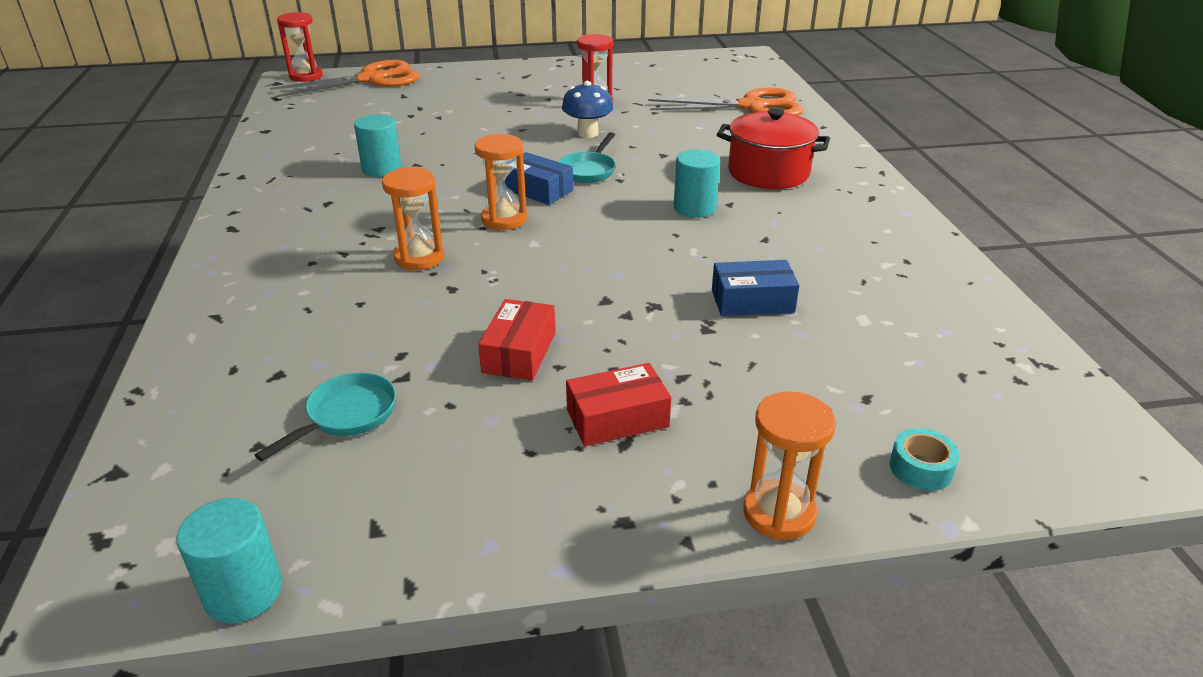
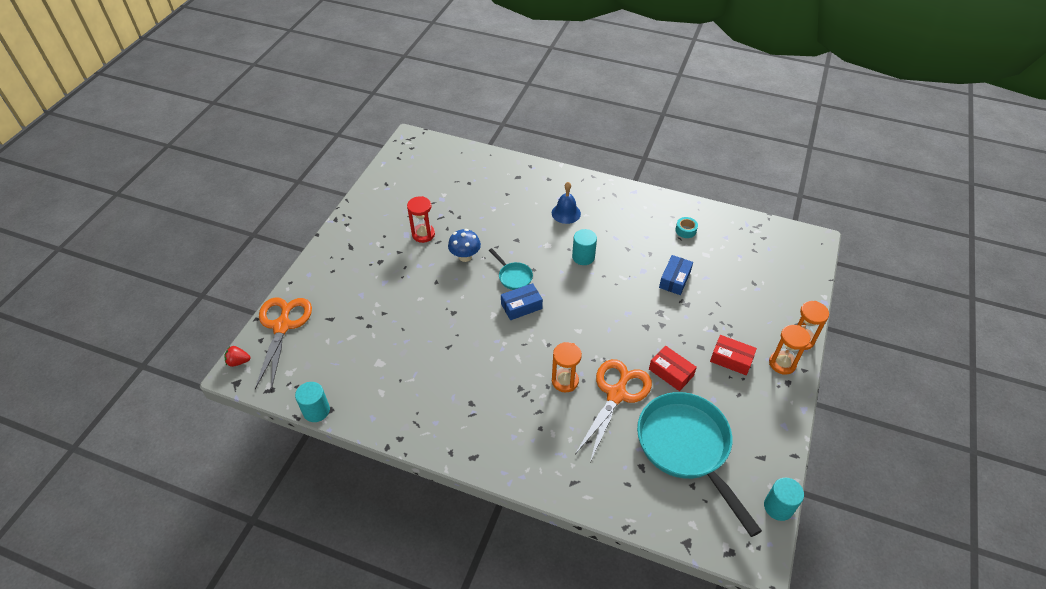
camera: 60 degrees left, 15 degrees up
(306, 76) = (238, 361): red hourglass -> red strawberry
(346, 416) = (687, 448): turquoise pan -> turquoise pan, size x2.32
(382, 169) = (443, 365): turquoise cylinder -> turquoise cylinder (316, 411)
(504, 219) = (546, 332): orange hourglass -> orange hourglass (782, 363)
(617, 418) = (731, 359): red box -> red box turned 75 degrees counterclockwise
(752, 107) = (484, 176): orange scissors -> orange scissors (616, 394)
(768, 173) = (566, 213): red pot -> blue bell
(921, 468) = (795, 292): turquoise tape -> turquoise tape (685, 230)

